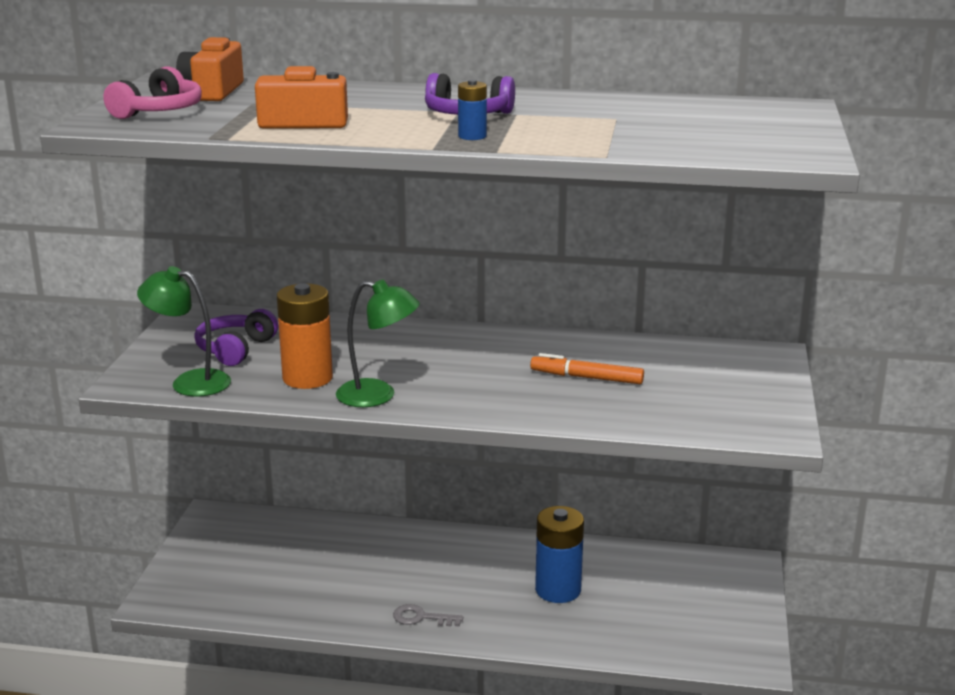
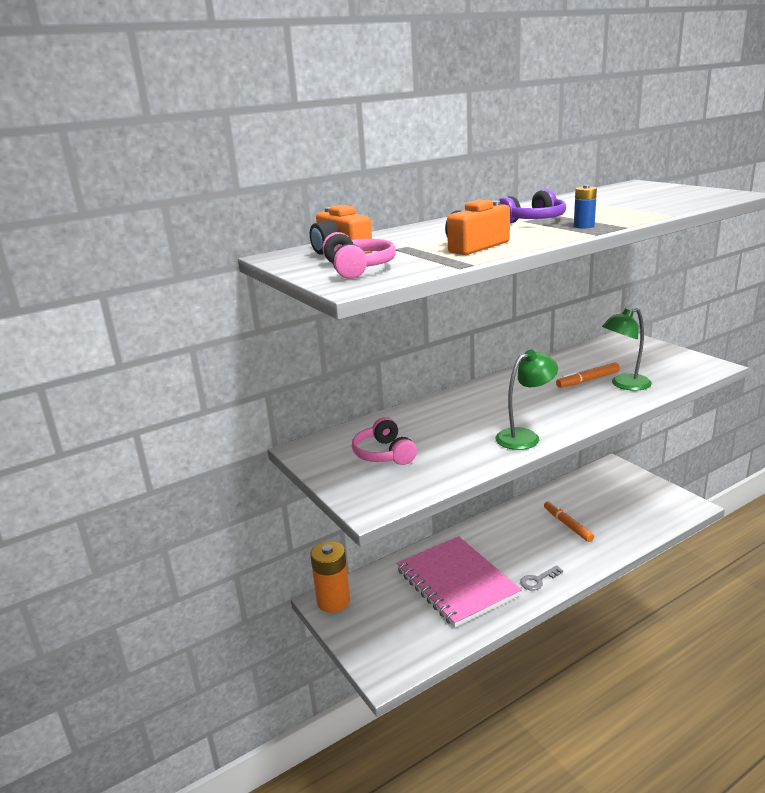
camera: 40 degrees left, 0 degrees up
(190, 382) = (407, 485): green lamp -> green lamp (624, 385)
(235, 349) = (384, 454): purple headphones -> pink headphones
(307, 378) = (466, 447): orange battery -> orange battery (333, 601)
(344, 571) = (456, 583): none -> pink notebook
(558, 590) = (567, 525): blue battery -> orange marker

